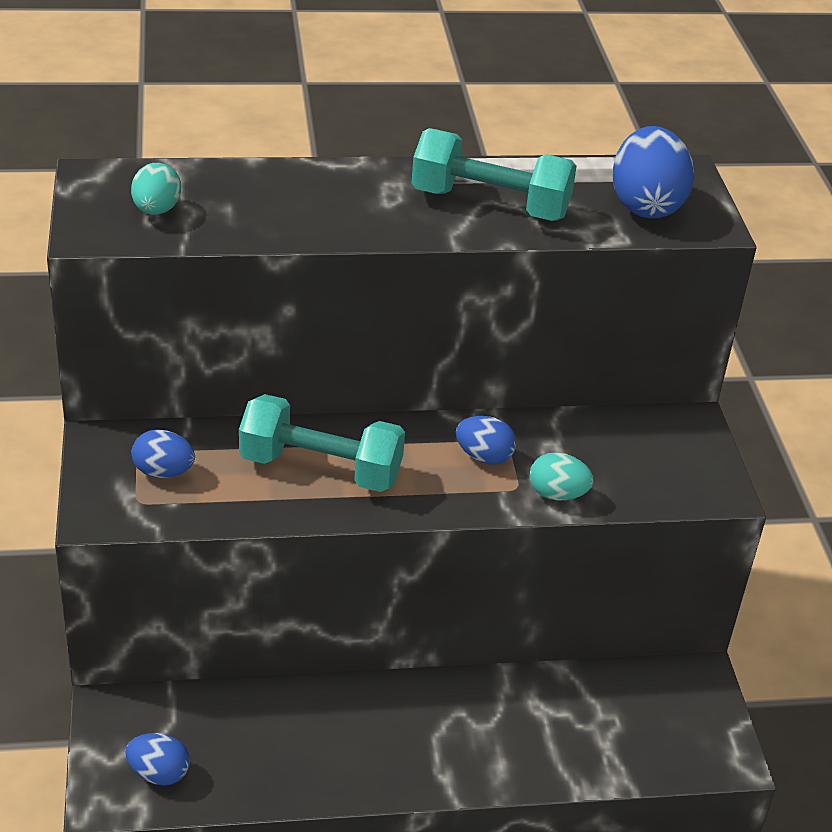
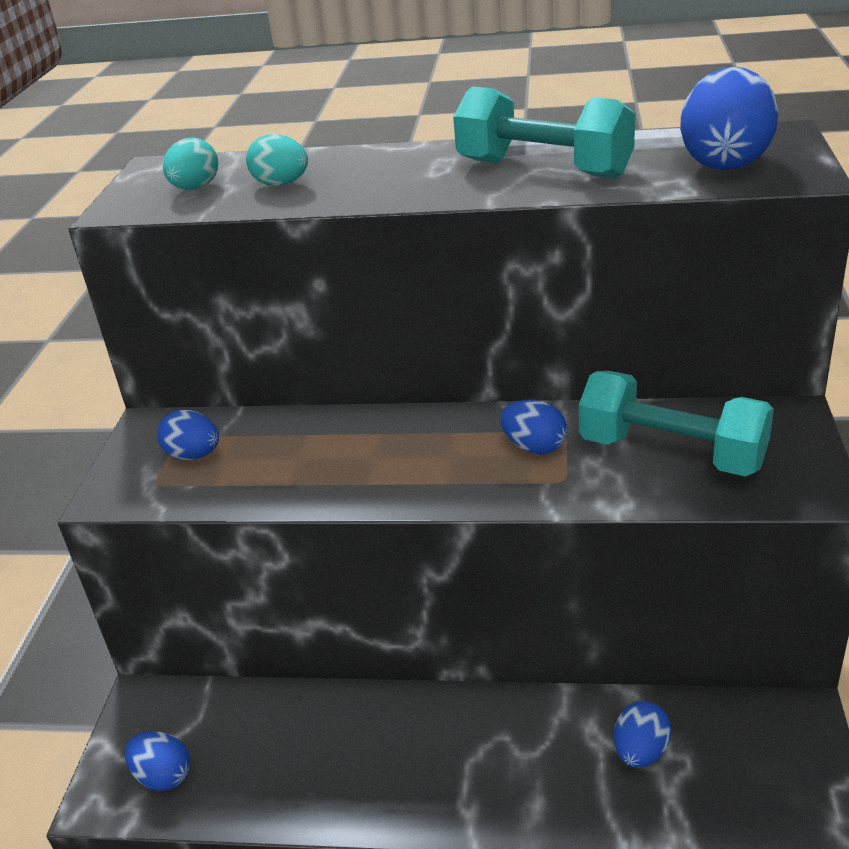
camera: 20 degrees right, 5 degrees down
(320, 468) = (353, 455): turquoise dumbbell -> turquoise dumbbell (671, 453)
(557, 494) = (609, 488): turquoise egg -> turquoise egg (281, 184)
(578, 715) = (640, 751): none -> blue egg

